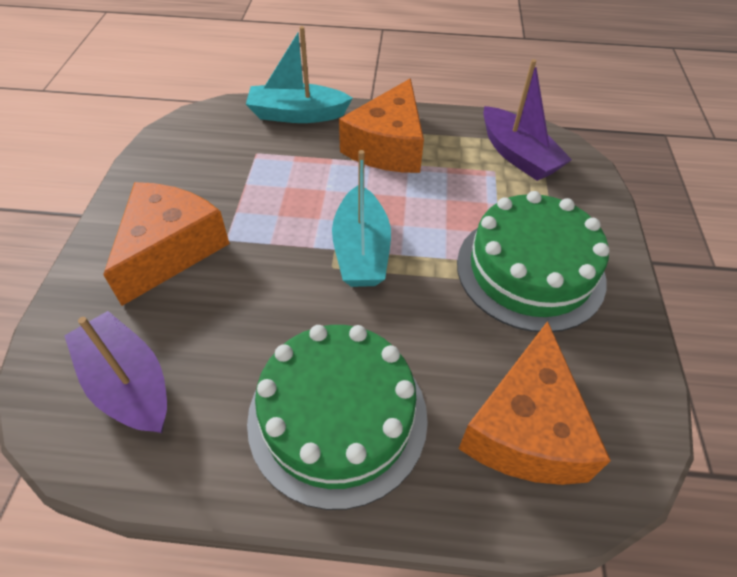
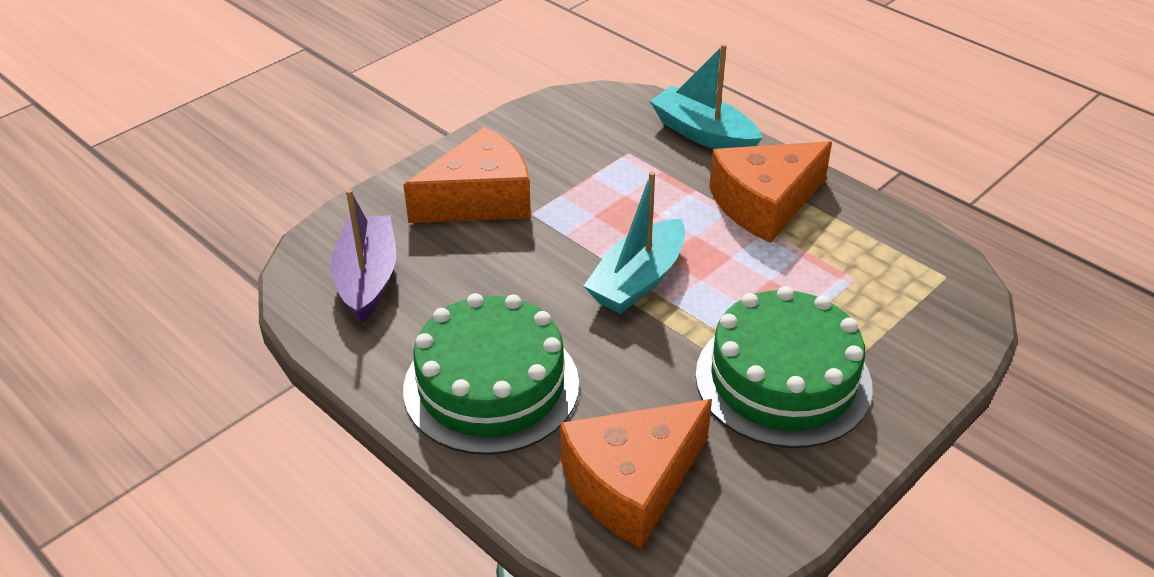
camera: 40 degrees right, 10 degrees down
(518, 155) = (901, 276): purple boat -> none

